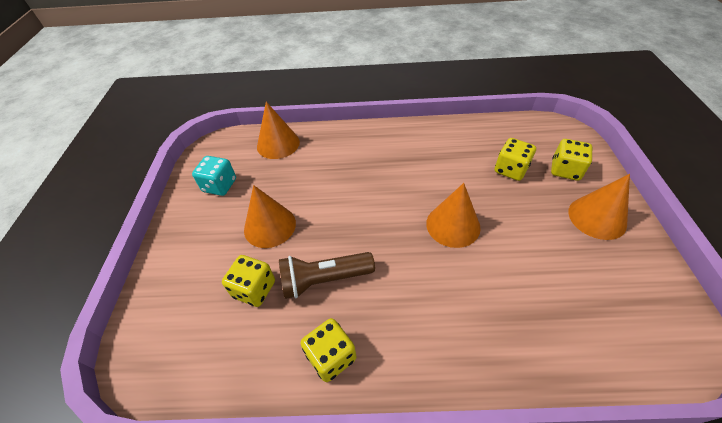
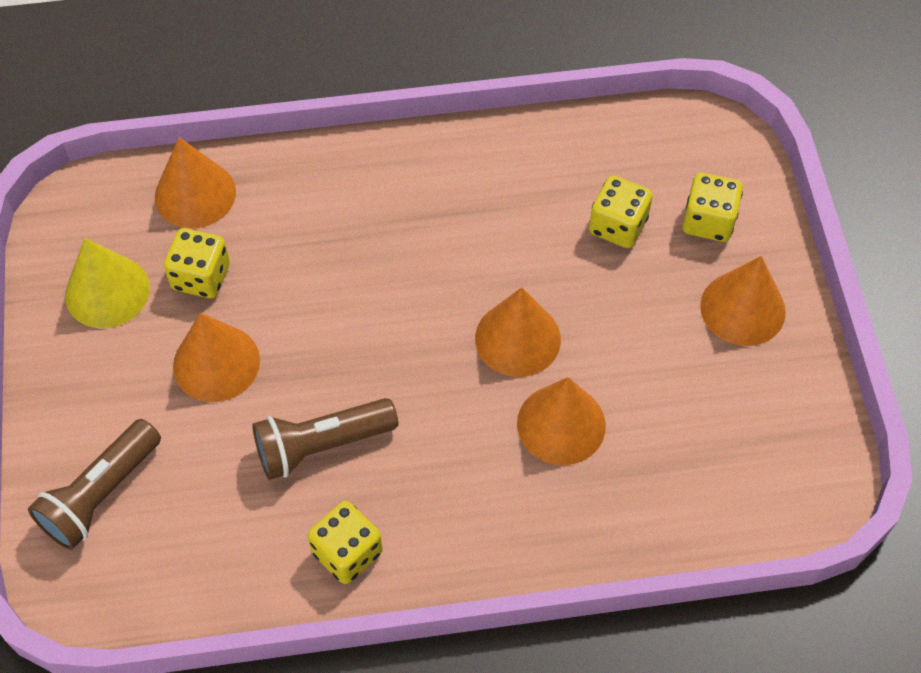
camera: 10 degrees left, 10 degrees up
(179, 299) = (100, 494): none -> brown flashlight
(220, 185) = (107, 291): turquoise dice -> yellow cone
(254, 289) = (215, 469): yellow dice -> yellow dice (201, 277)
(483, 279) = (561, 424): none -> orange cone

